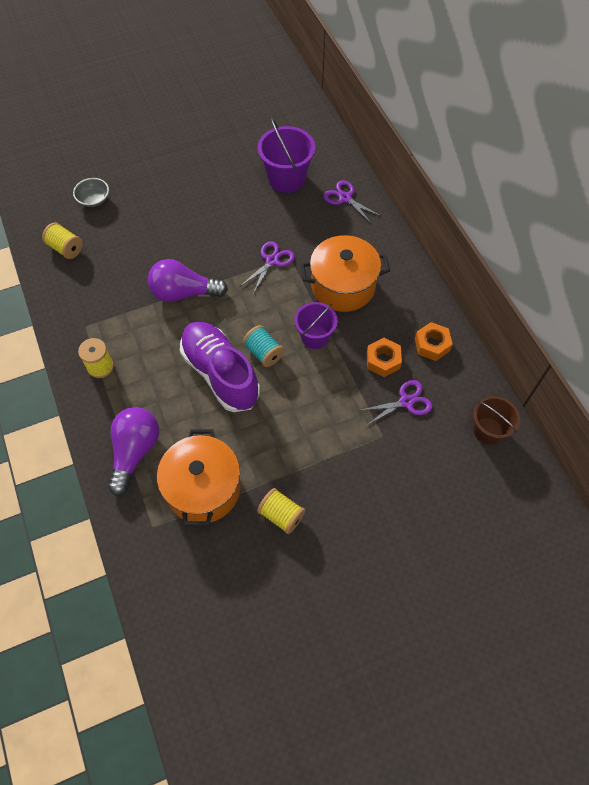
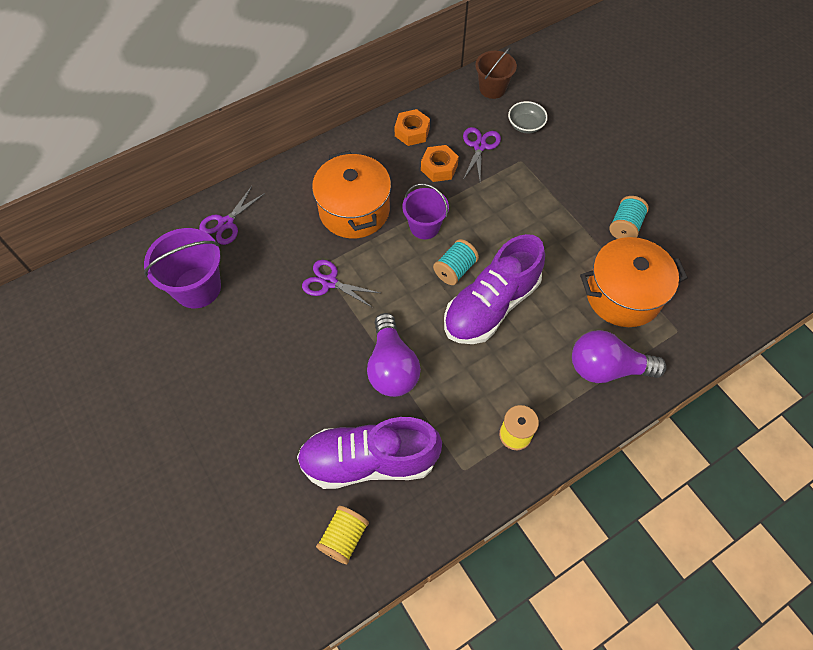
camera: 100 degrees left, 0 degrees up
(94, 199) = (250, 525): grey bowl -> grey bowl (525, 125)
(114, 269) = (369, 461): none -> purple shoe
(281, 515) = (625, 226): yellow spool -> turquoise spool
(406, 402) = (479, 146): purple scissors -> purple scissors turned 45 degrees clockwise

